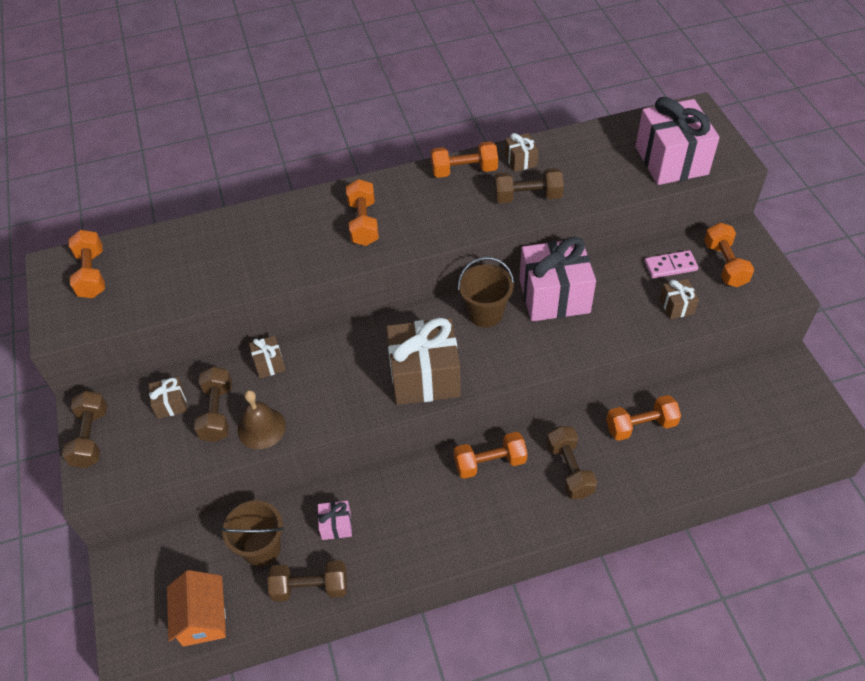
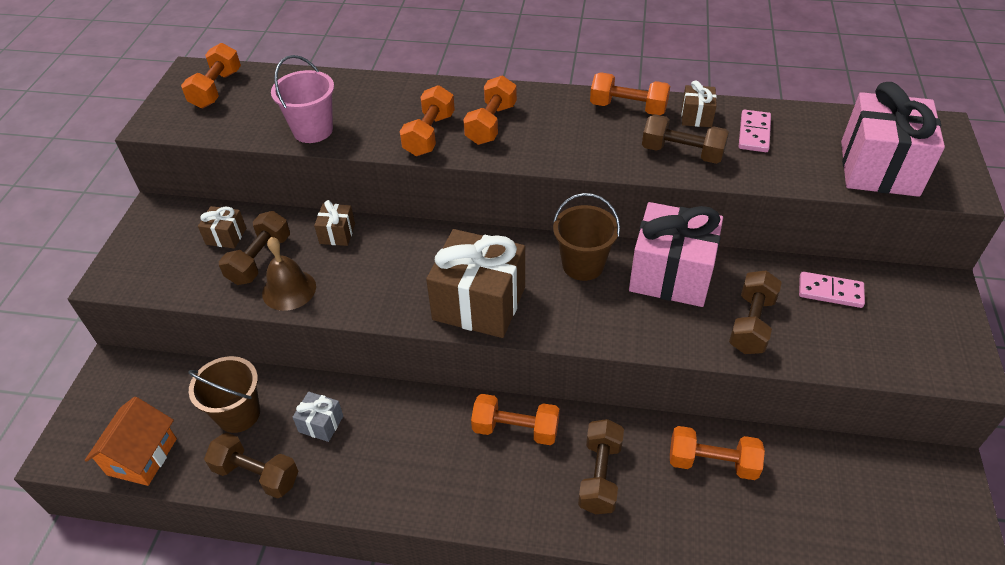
camera: 25 degrees right, 5 degrees down
(91, 437) = (140, 238): brown dumbbell -> brown dumbbell (751, 324)
(213, 282) = (313, 130): none -> pink bucket
(336, 525) = (321, 424): pink gift -> grey gift
(570, 161) = (754, 133): none -> pink domino
(676, 306) = (813, 338): brown gift -> none
(725, 264) = (902, 314): orange dumbbell -> orange dumbbell (429, 134)

